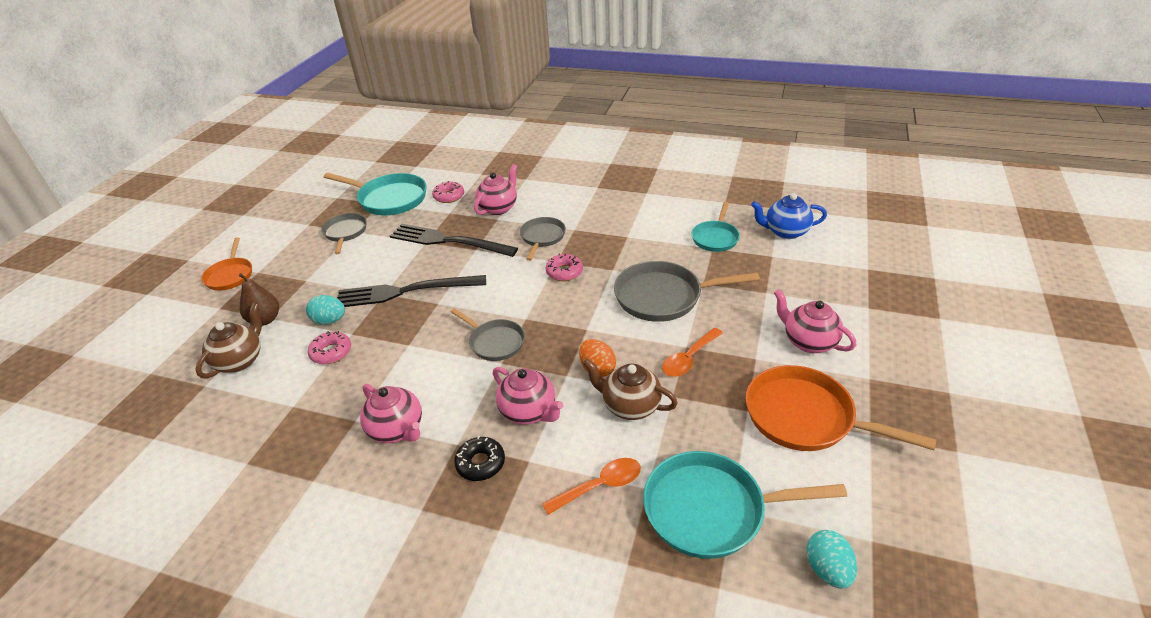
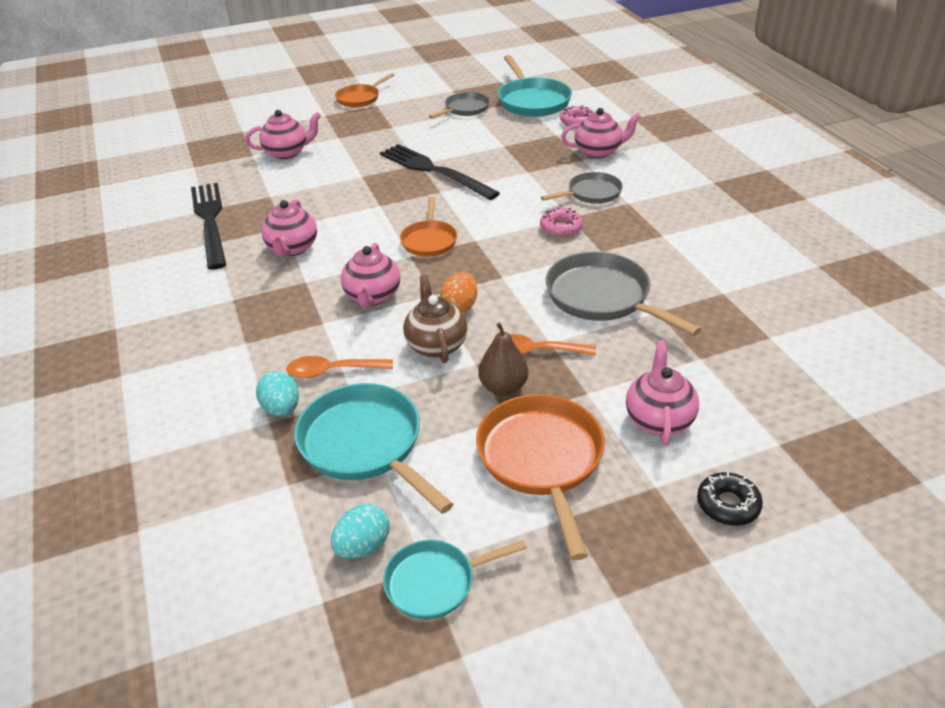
camera: 50 degrees right, 0 degrees up
(240, 360) = (287, 152): brown teapot -> pink teapot
(265, 320) = (334, 137): brown pear -> brown pear (503, 387)
(330, 321) = (364, 160): turquoise egg -> turquoise egg (281, 409)
(331, 352) = (334, 180): pink donut -> none
(448, 241) = (519, 154): black fork -> black fork (210, 221)
(480, 463) = (298, 302): black donut -> black donut (728, 505)
(494, 342) = (429, 240): grey pan -> orange pan
(600, 486) = (332, 371): orange spoon -> orange spoon turned 150 degrees clockwise
(715, 238) = (743, 287): turquoise pan -> turquoise pan (436, 582)
(785, 232) = (829, 329): blue teapot -> none

